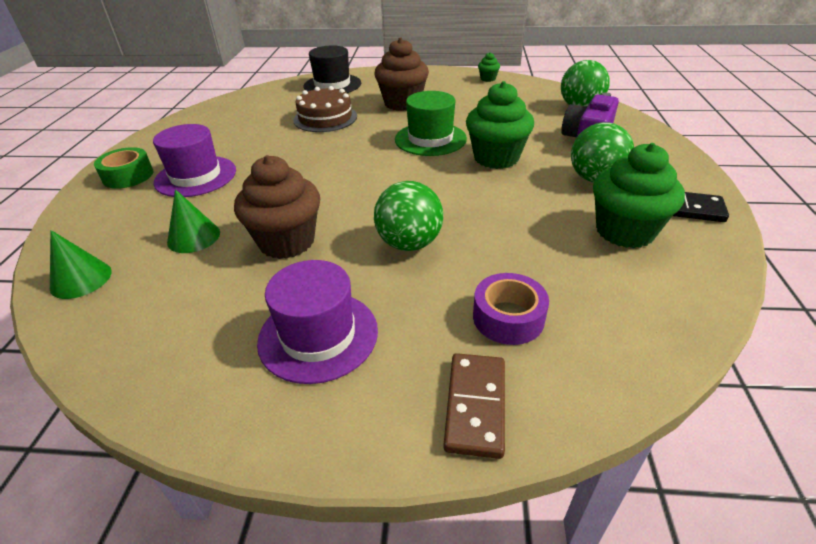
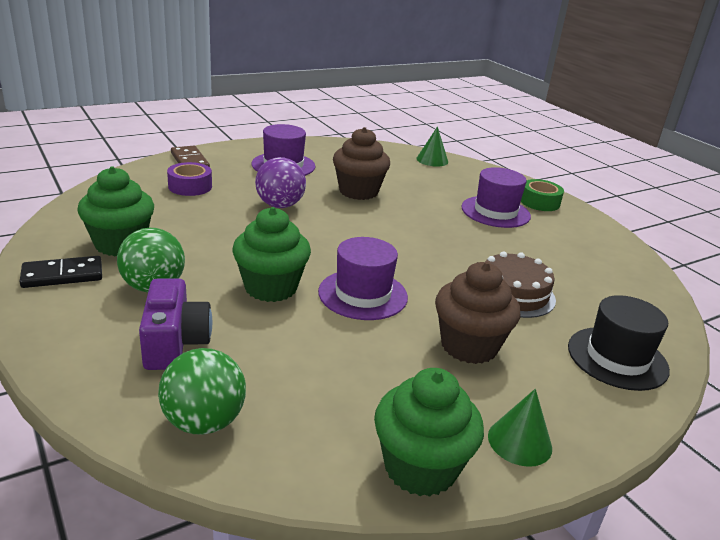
camera: 140 degrees right, 10 degrees down
(193, 237) = (416, 183): green cone -> green cone (519, 441)
(409, 243) = (280, 205): green ball -> purple ball
(430, 139) = (363, 294): green hat -> purple hat
(488, 79) = (420, 468): green cupcake -> green cupcake, size x2.21

